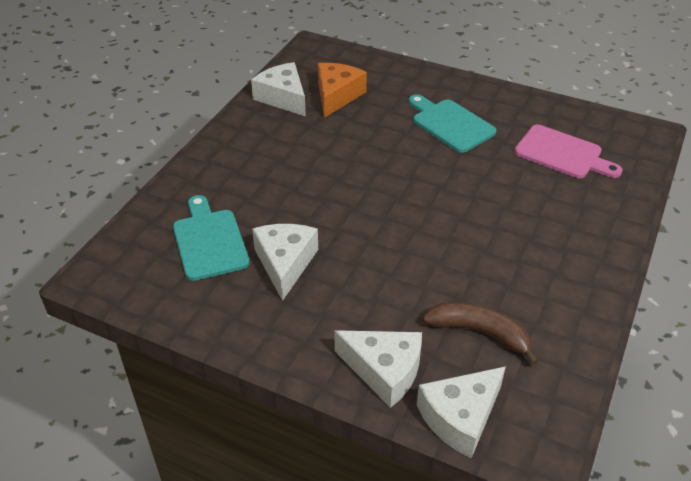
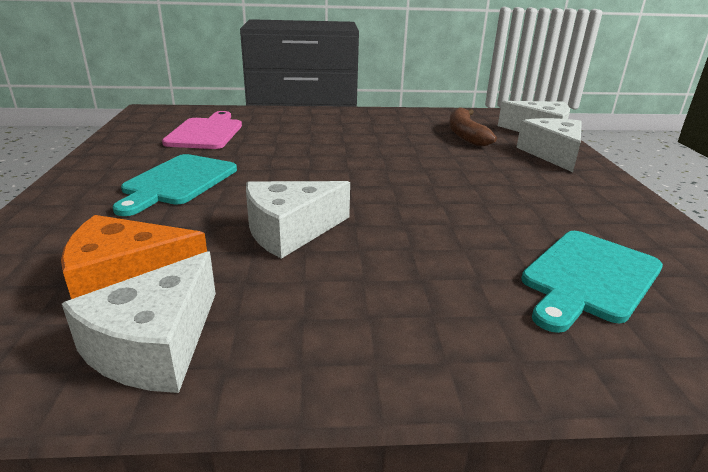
camera: 120 degrees left, 15 degrees down
(285, 263) = (531, 216): white cheese -> white cheese (290, 230)

